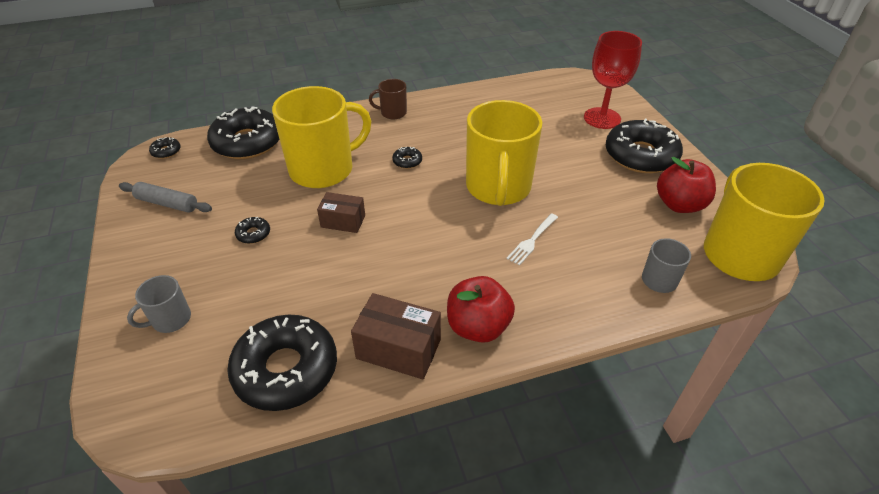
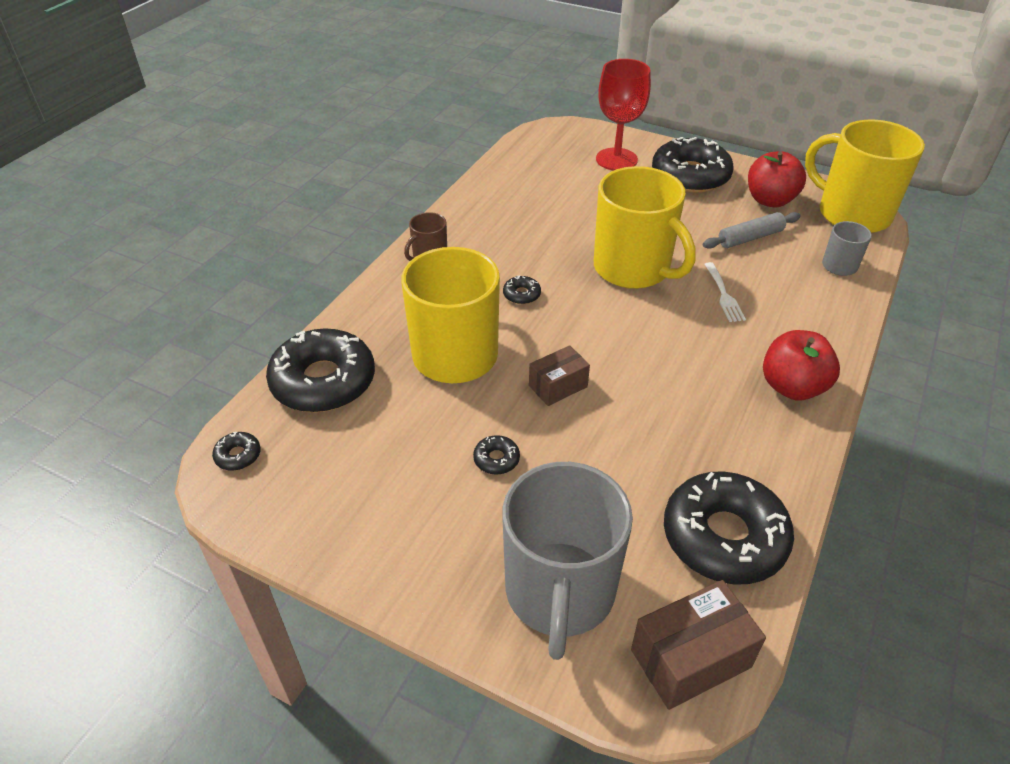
camera: 45 degrees left, 0 degrees up
(167, 203) = (348, 503): grey rolling pin -> grey rolling pin (750, 238)
(170, 319) = (559, 592): grey mug -> grey mug, size x2.19
(398, 349) = (771, 449): brown box -> brown box (690, 658)

